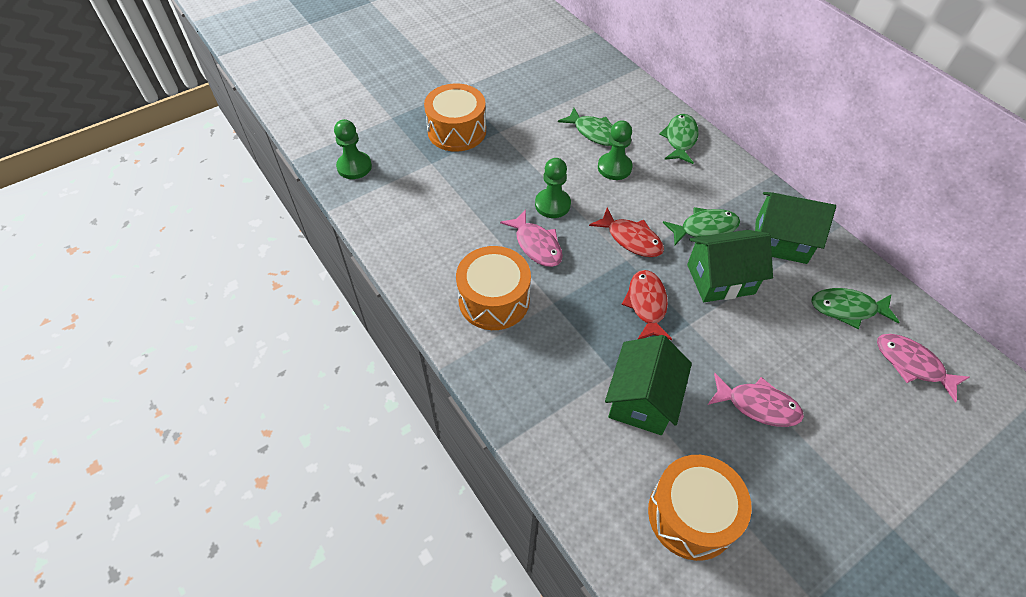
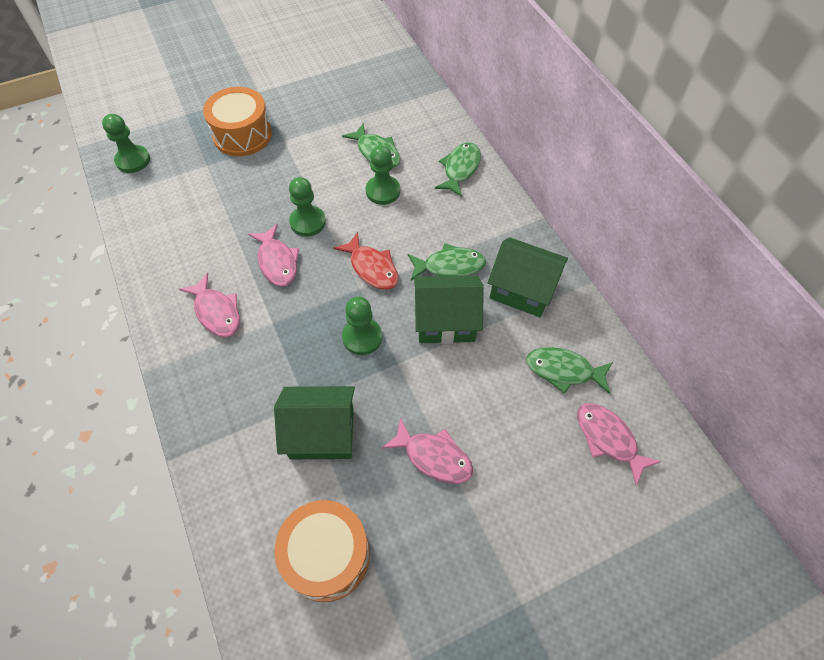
camera: 10 degrees right, 5 degrees up
(494, 300) = (217, 312): orange drum -> pink fish
(642, 400) = (322, 433): green house -> green house turned 60 degrees clockwise
(646, 304) = (362, 337): red fish -> green pawn

